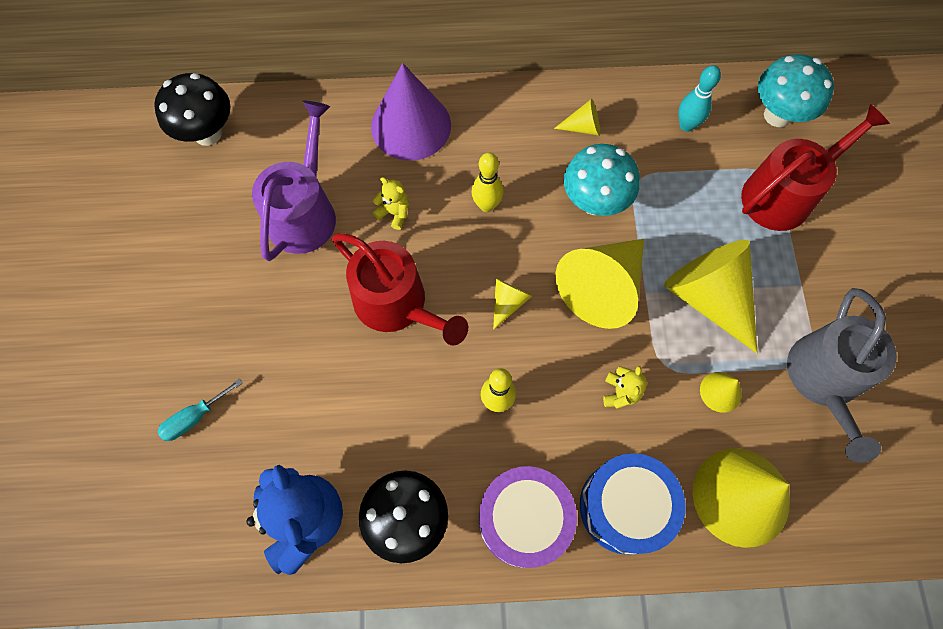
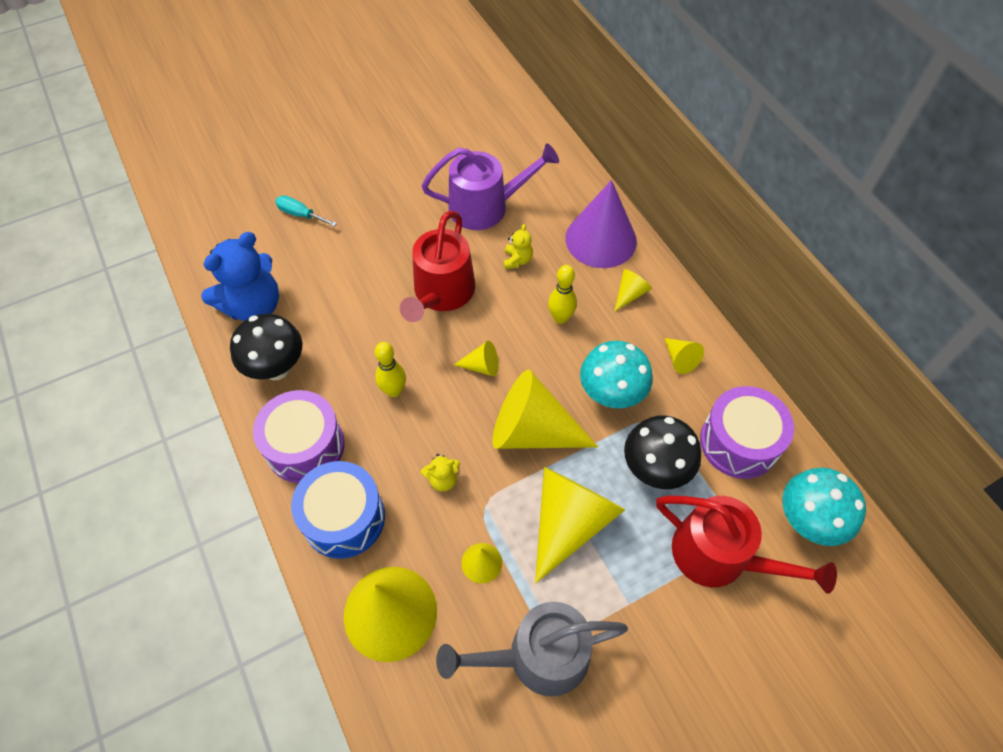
camera: 65 degrees right, 10 degrees down
(208, 133) = (516, 126): black mushroom -> black mushroom (655, 469)
(490, 132) = (630, 294): none -> yellow cone
(686, 125) = (739, 442): turquoise bowling pin -> purple drum

